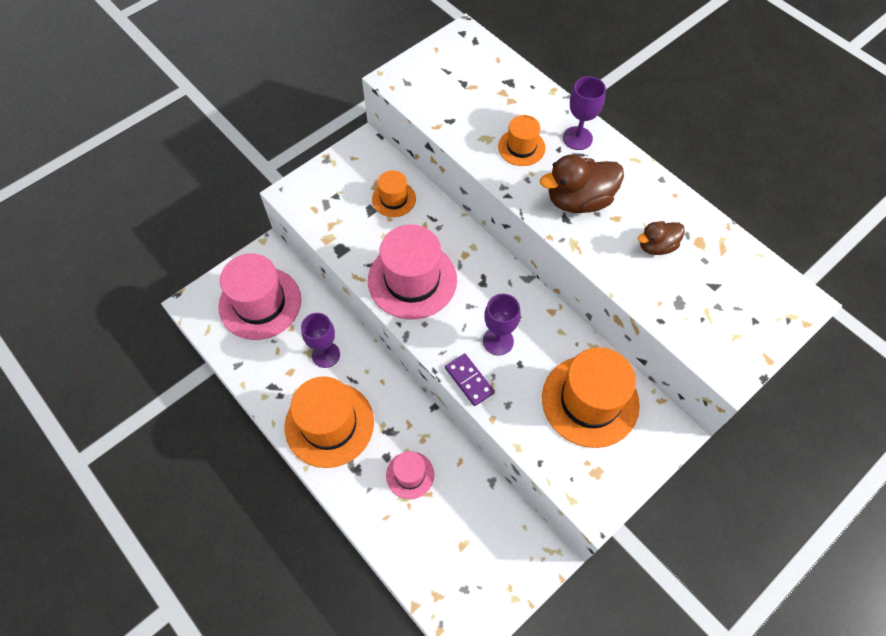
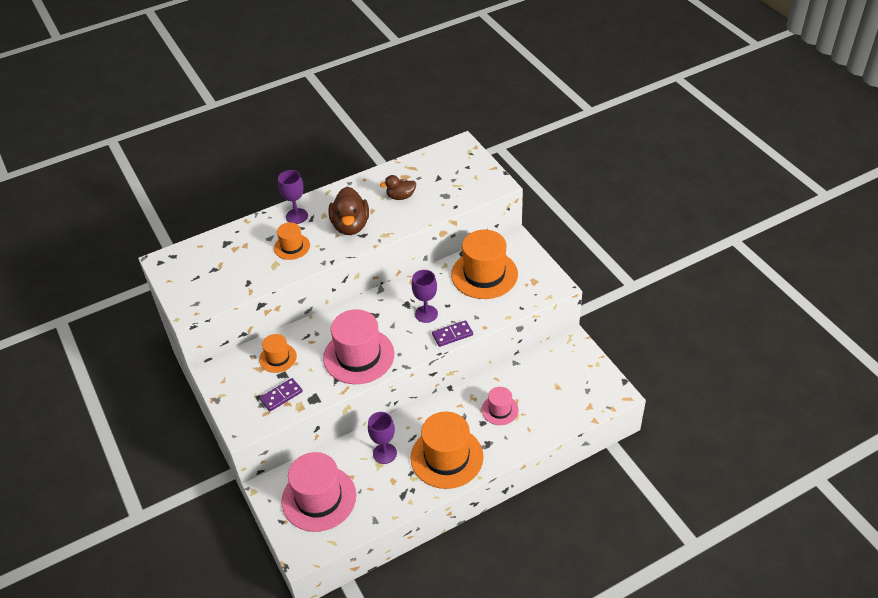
camera: 75 degrees left, 15 degrees down
(340, 217) = (281, 396): none -> purple domino
(656, 246) = (401, 196): brown duck -> brown duck turned 90 degrees clockwise

